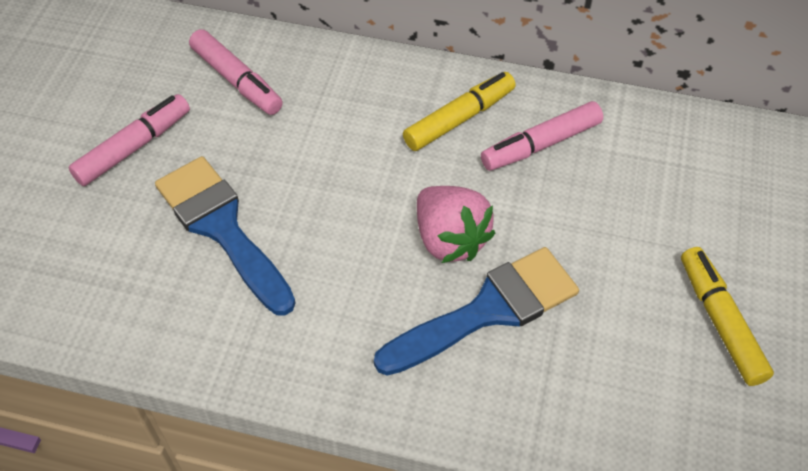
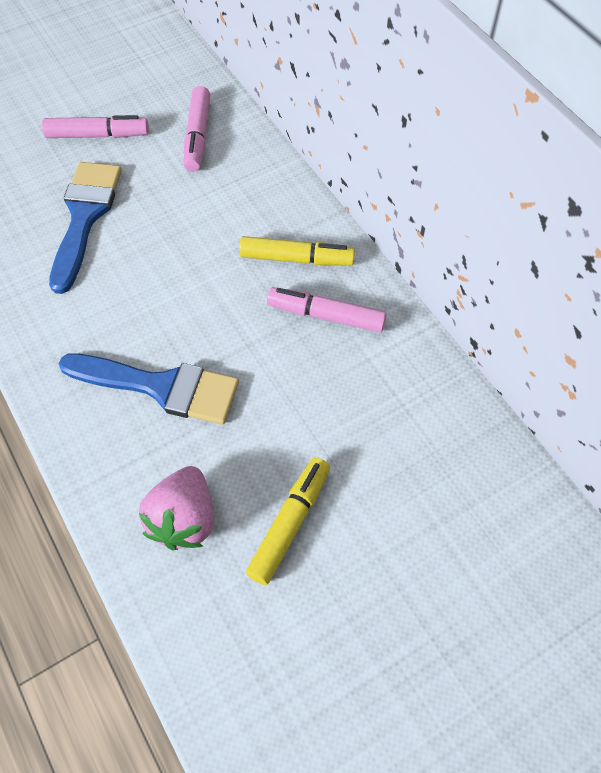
camera: 45 degrees right, 5 degrees up
(450, 239) = (194, 327): pink strawberry -> pink strawberry (184, 519)

